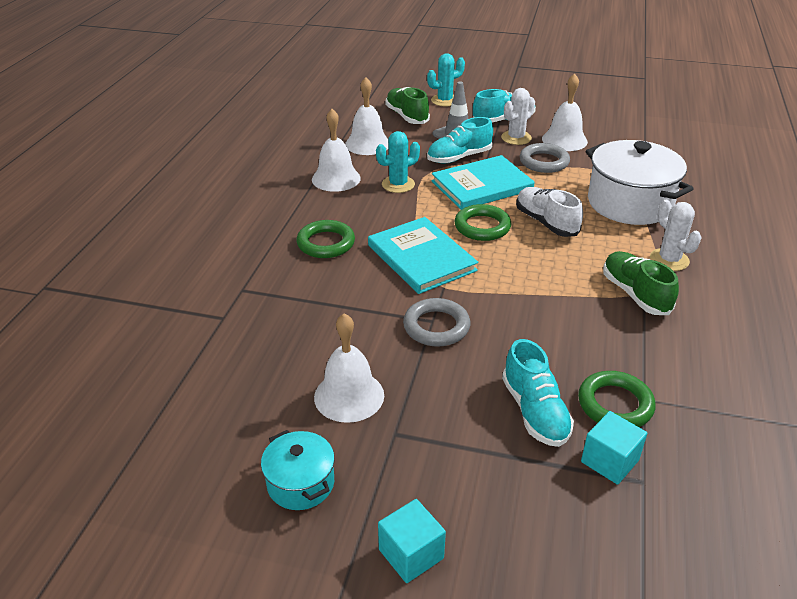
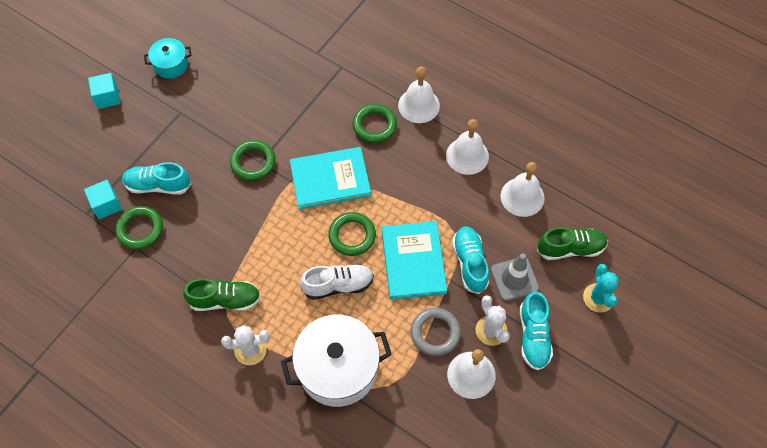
camera: 110 degrees right, 25 degrees up
(349, 396) = (218, 100): white bell -> white bell (419, 105)
(398, 184) = (440, 198): turquoise cactus -> none
(436, 326) = (253, 162): grey ring -> green ring

